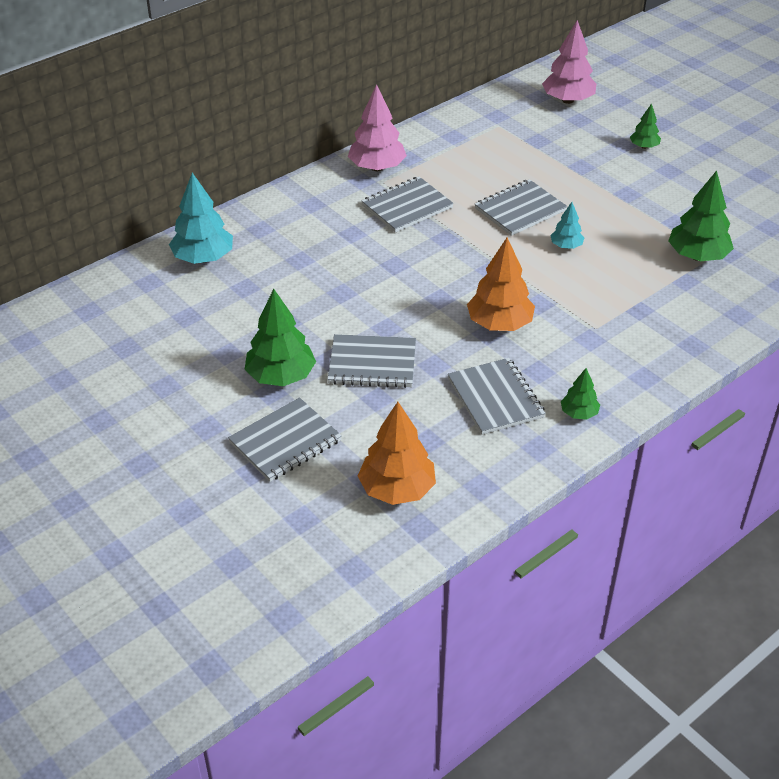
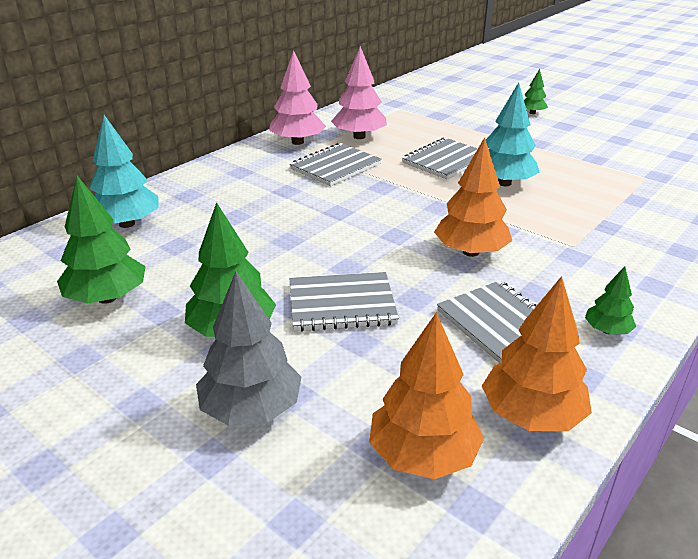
camera: 10 degrees left, 10 degrees down
(285, 442) = (251, 409): grey notebook -> grey tree
(485, 472) = (531, 415): none -> orange tree
(566, 246) = (504, 183): turquoise tree -> turquoise tree, size x1.86
(568, 100) = (451, 91): pink tree -> pink tree (359, 136)
(697, 256) = (632, 180): green tree -> green tree (107, 298)

